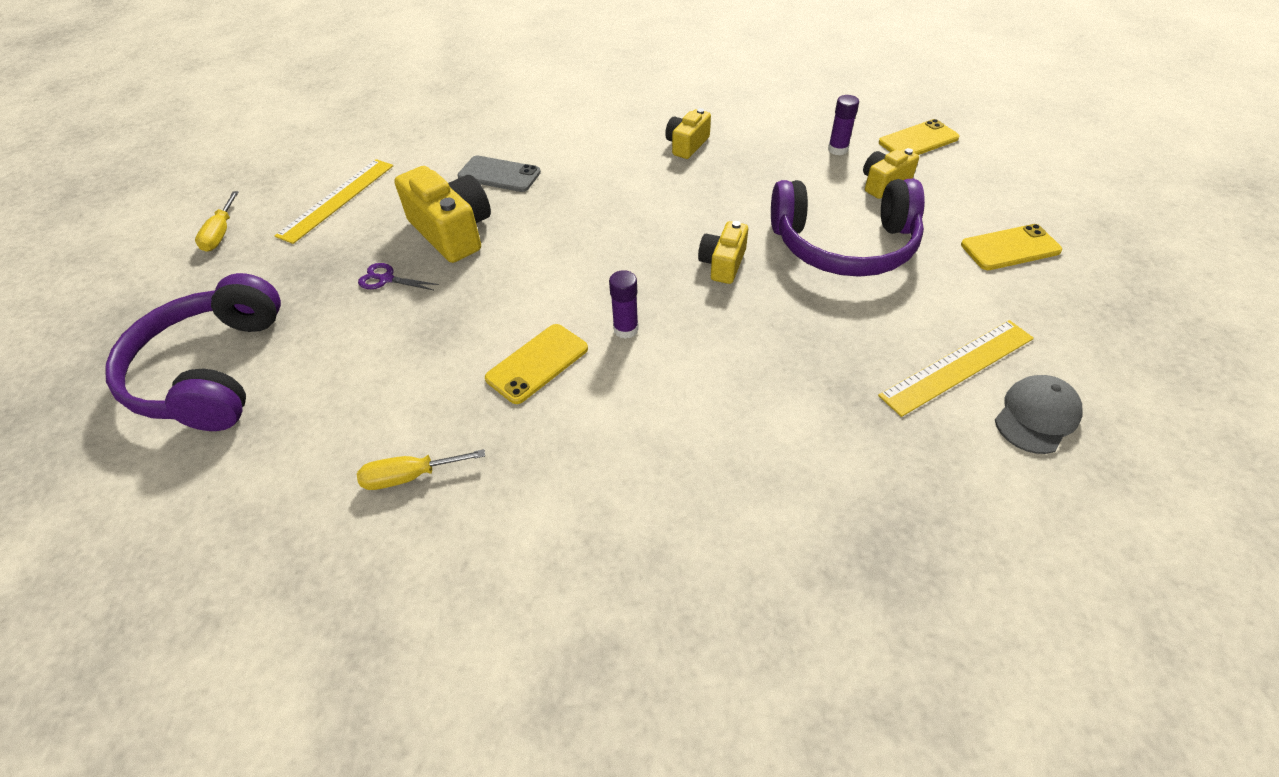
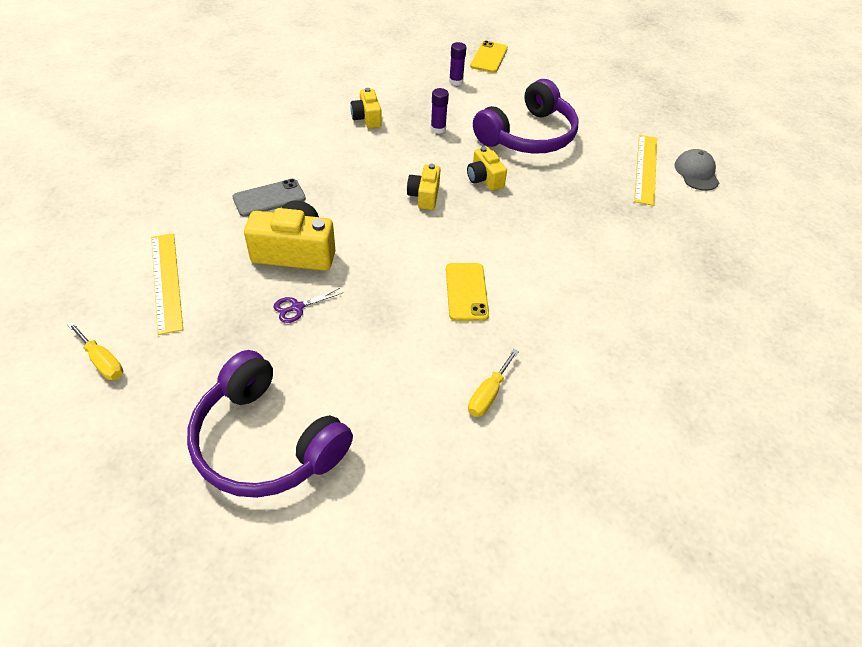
camera: 50 degrees left, 0 degrees up
(626, 329) = (485, 243): purple glue stick -> purple glue stick (438, 129)
(884, 184) = (504, 91): yellow camera -> yellow camera (424, 196)
(1010, 248) = (598, 98): yellow phone -> none

